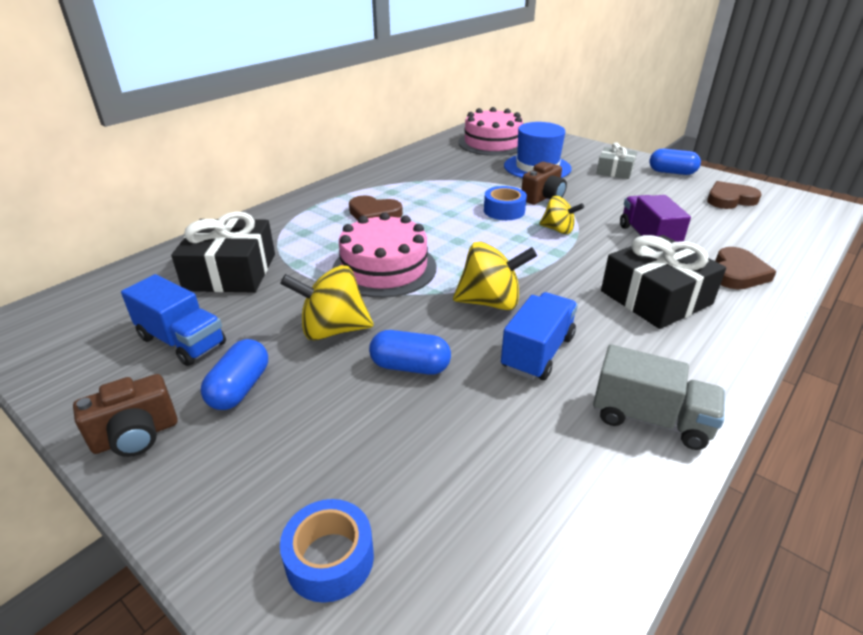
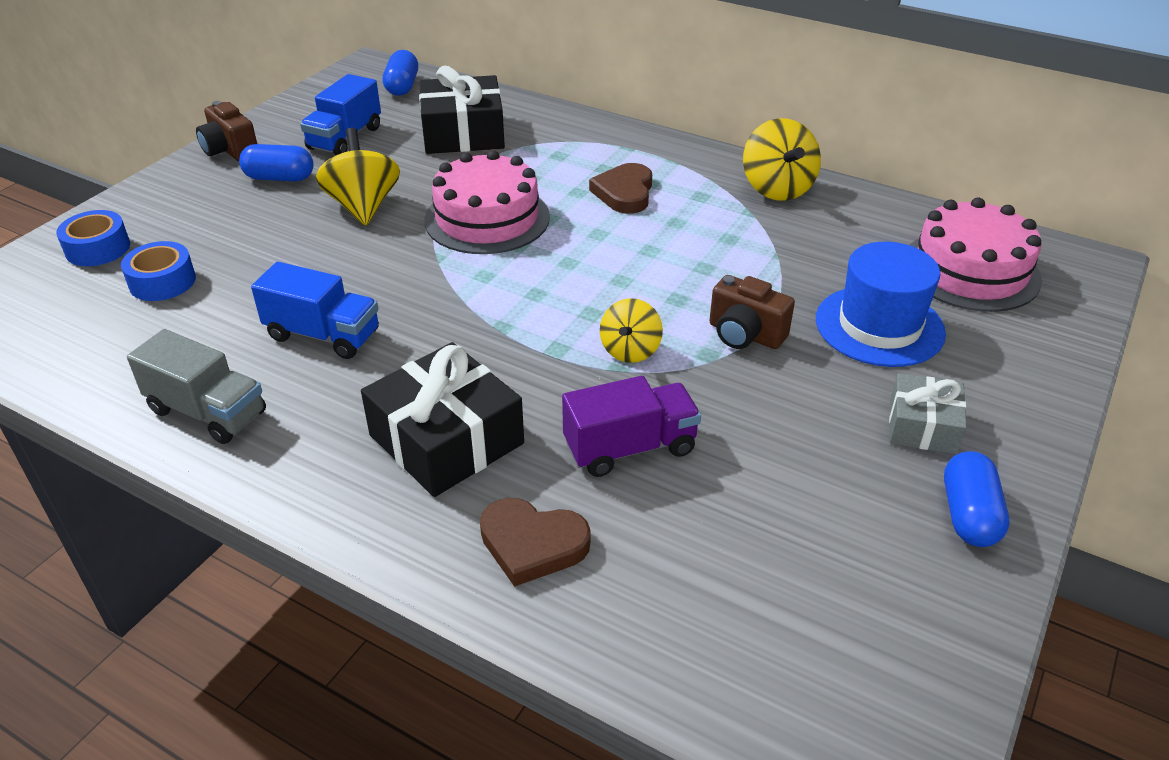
camera: 80 degrees right, 5 degrees up
(410, 366) = (303, 256): blue capsule -> blue capsule (402, 86)
(490, 302) = (421, 298): yellow spinning top -> yellow spinning top (777, 188)
(504, 211) = (677, 297): blue tape -> blue tape (162, 282)
(650, 419) = (207, 412): grey truck -> grey truck turned 75 degrees counterclockwise
(730, 199) = (858, 593): brown heart -> none

